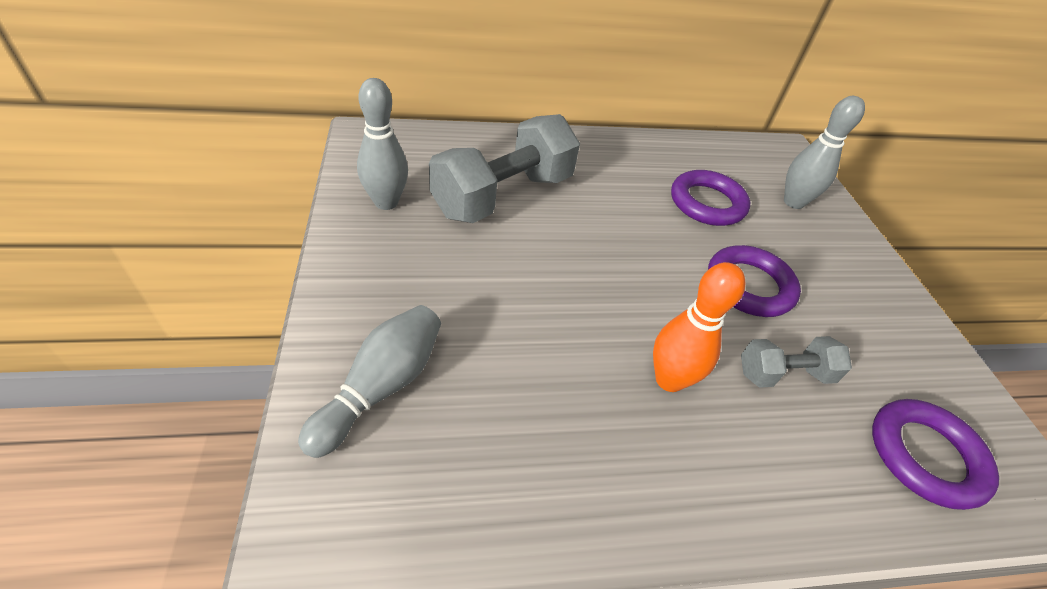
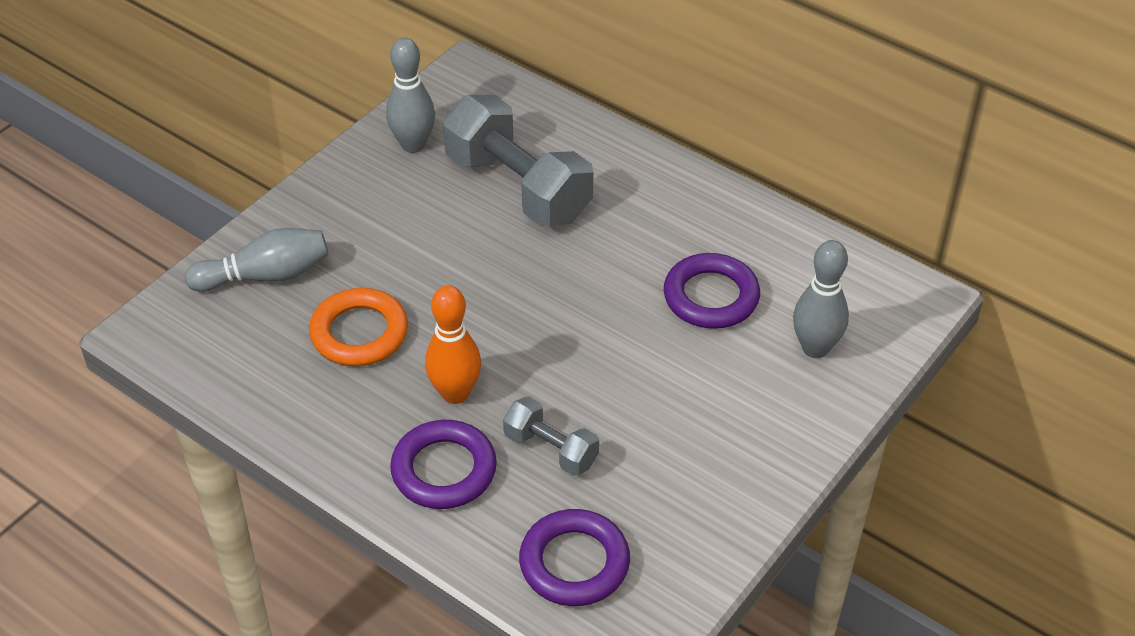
camera: 50 degrees right, 0 degrees up
(503, 196) = (518, 188): grey dumbbell -> grey dumbbell turned 45 degrees clockwise
(532, 382) = (359, 333): none -> orange ring
(749, 286) = (630, 381): purple ring -> purple ring (444, 470)

